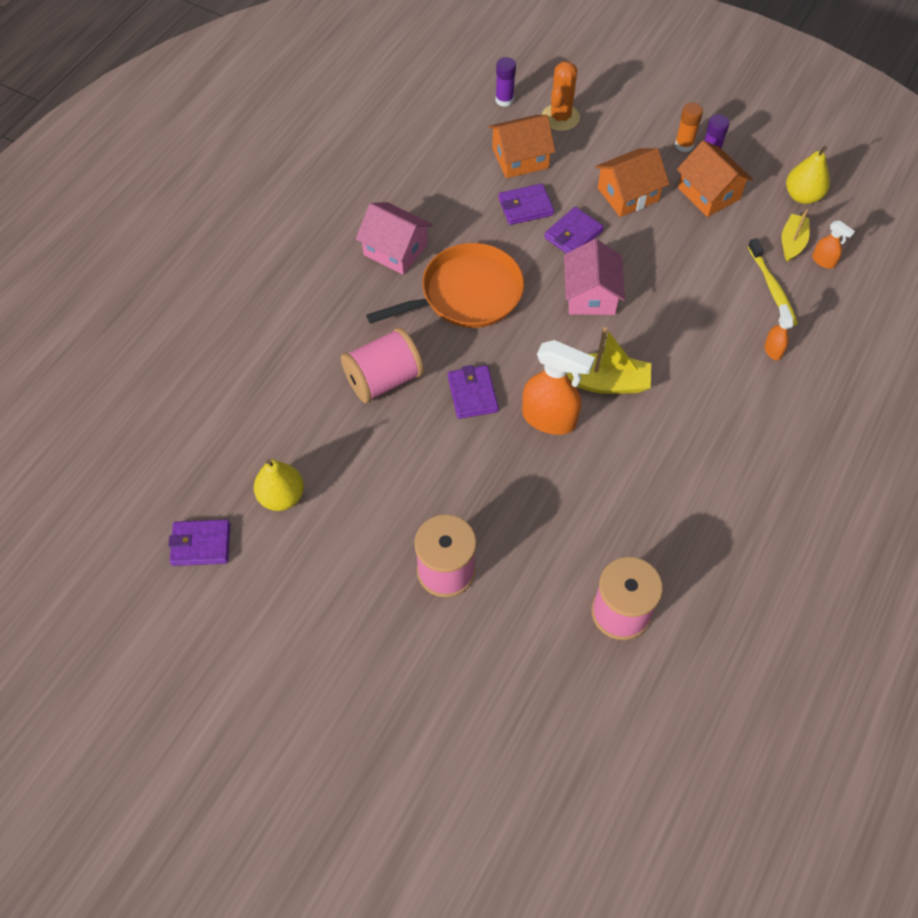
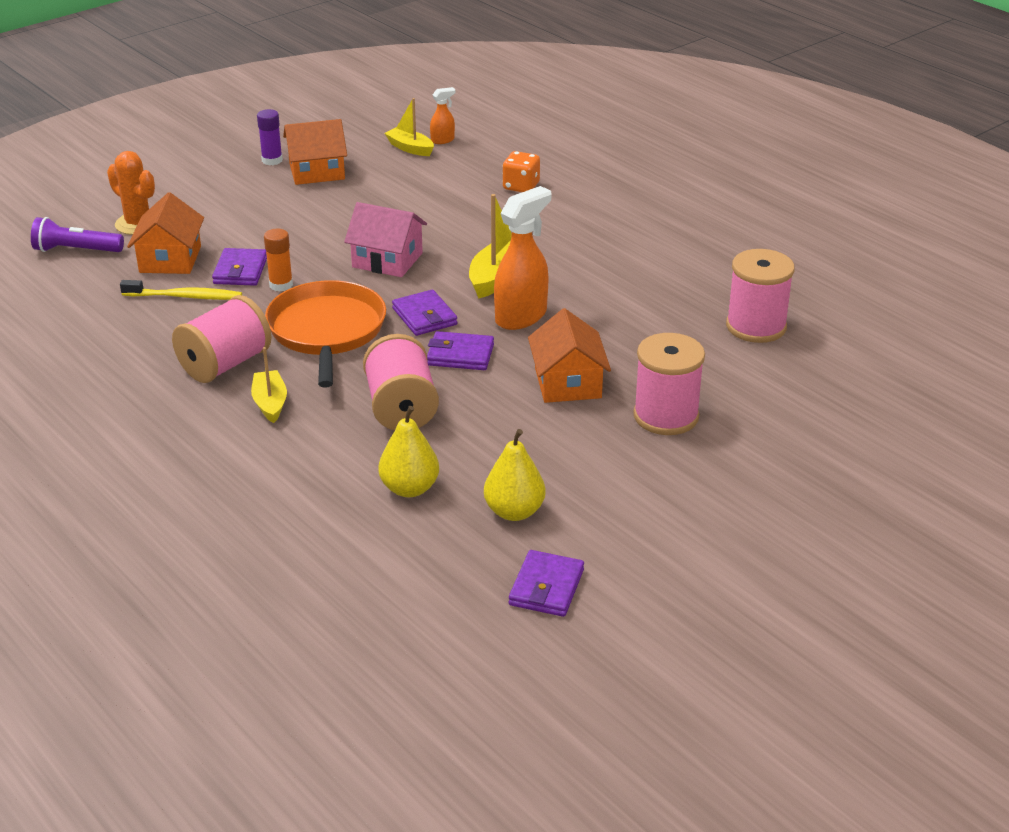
camera: 70 degrees left, 25 degrees down
(358, 296) = (270, 403): none -> yellow boat
(395, 250) = (225, 364): pink house -> pink spool
(504, 100) = (76, 250): purple glue stick -> purple flashlight
(573, 234) = (303, 252): purple wallet -> purple wallet (424, 316)
(628, 194) = (278, 211): orange house -> orange house (567, 383)
(684, 145) = (244, 169): orange glue stick -> orange glue stick (281, 285)
(772, 288) = (453, 170): yellow toothbrush -> yellow toothbrush (185, 297)
(773, 349) = (521, 186): orange spray bottle -> orange dice
(802, 196) = (361, 130): yellow pear -> yellow pear (409, 488)

